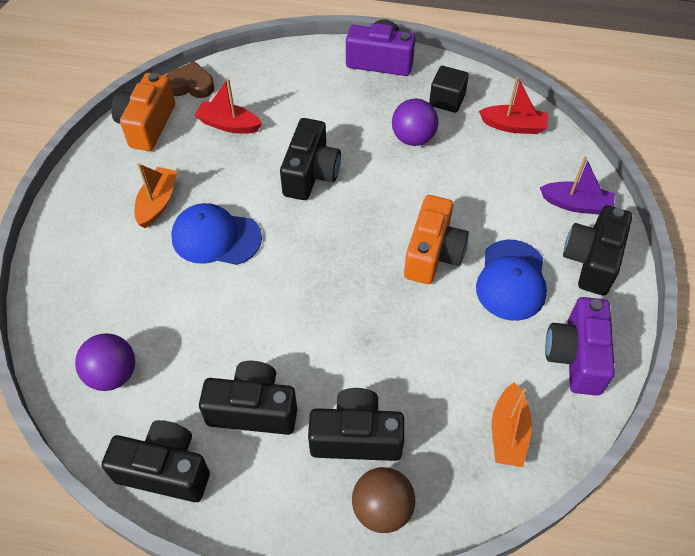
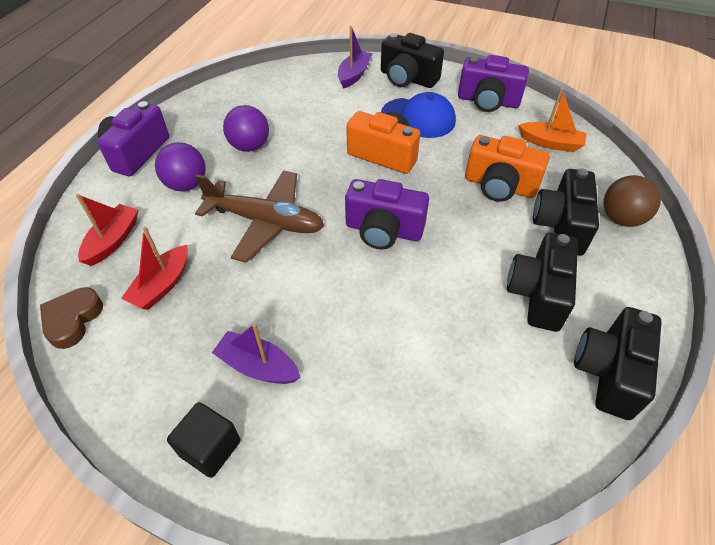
camera: 80 degrees left, 5 degrees down
(113, 374) = (498, 422): purple ball -> purple ball (186, 185)
(147, 125) = (118, 374): orange camera -> orange camera (499, 186)
(158, 203) = (258, 366): orange boat -> purple boat
(216, 237) = (327, 309): blue cap -> none
(311, 174) = (265, 222): black camera -> brown plane
(317, 267) = (383, 230): none -> purple camera
(447, 100) = (213, 119): black cube -> black cube (210, 448)
(513, 126) = (262, 89): red boat -> red boat (113, 240)

